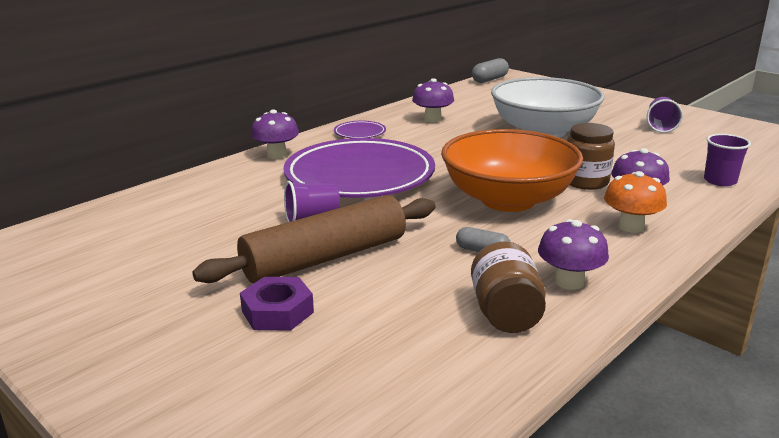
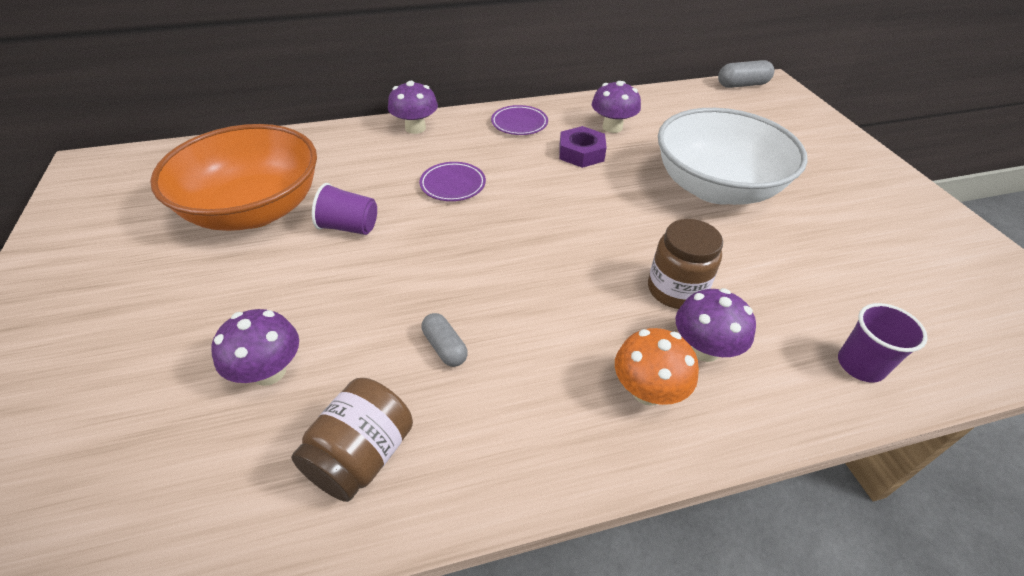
camera: 30 degrees right, 20 degrees up
(277, 312) = (192, 337): purple nut -> purple nut (581, 153)
(325, 258) = (303, 285): brown rolling pin -> none
(359, 176) = (453, 185): purple plate -> purple plate, size x0.40
(508, 200) = (556, 281): orange bowl -> orange bowl (255, 210)
(569, 281) = (477, 444): purple mushroom -> purple mushroom (269, 371)
(661, 126) = (881, 233): purple cup -> none

